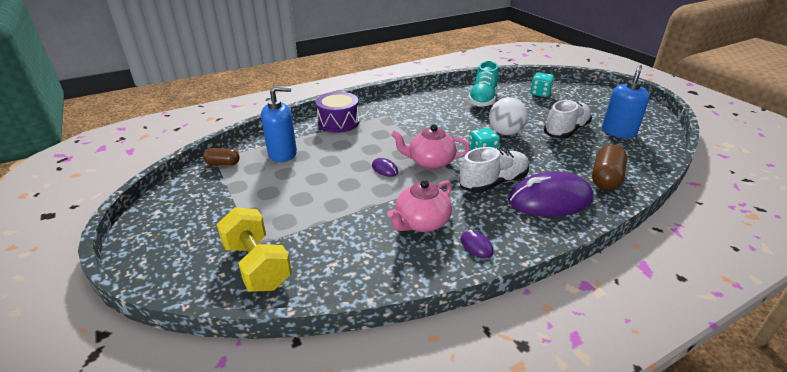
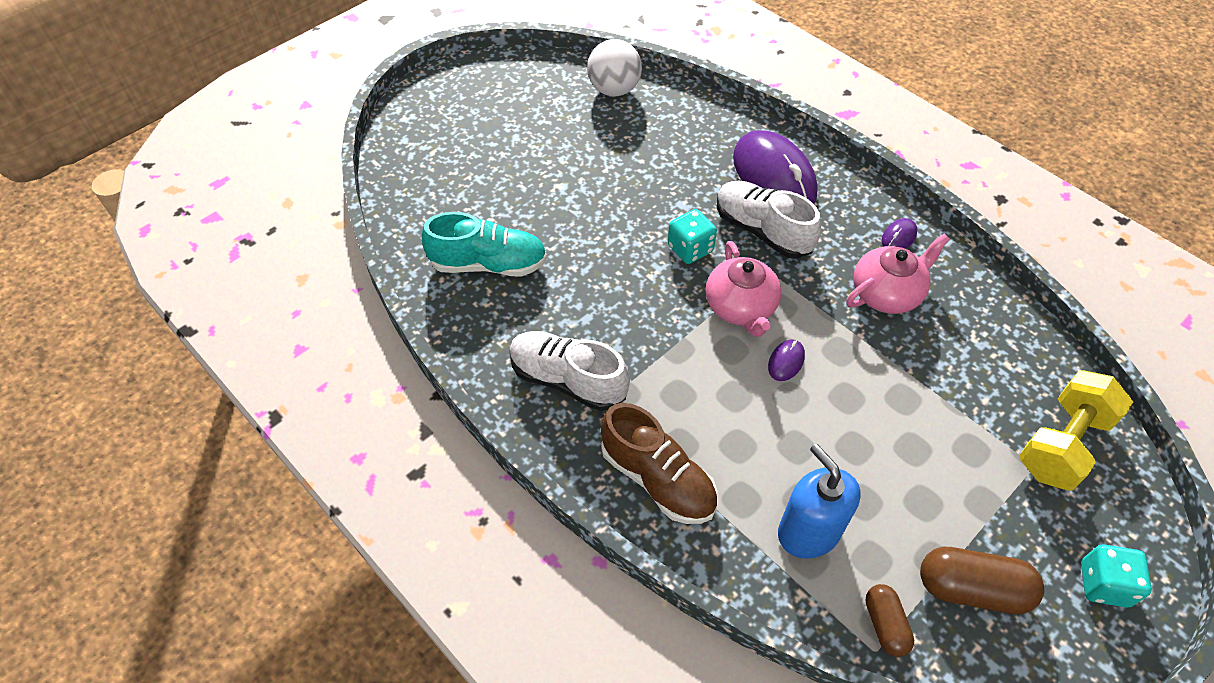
camera: 105 degrees left, 20 degrees up
(338, 122) = (657, 479): purple drum -> brown shoe
(421, 222) = (887, 293): pink teapot -> pink teapot turned 60 degrees counterclockwise
(505, 133) = (612, 226): white ball -> white ball (614, 89)
(540, 93) = (444, 187): turquoise dice -> turquoise dice (1104, 584)
(566, 131) = (581, 157): white shoe -> white shoe (568, 380)
(606, 178) = (701, 125): brown capsule -> brown capsule (972, 589)
(618, 132) = (566, 104): blue soap dispenser -> none

